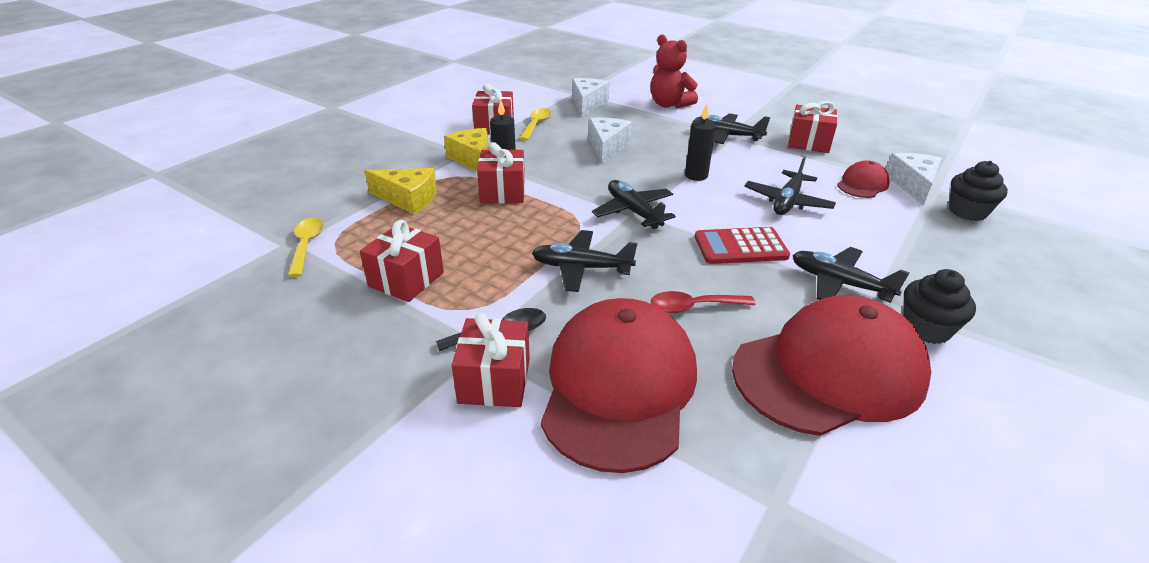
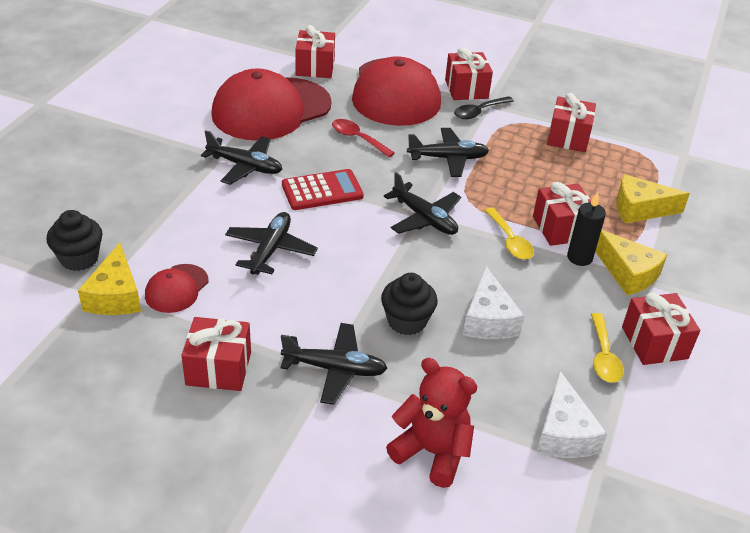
camera: 165 degrees right, 5 degrees up
(307, 245) = (668, 155): yellow spoon -> yellow spoon (510, 241)
(693, 307) = (357, 138): red spoon -> red spoon turned 120 degrees counterclockwise
(696, 175) = (369, 278): black candle -> none
(765, 472) = (315, 67): none -> red gift
(913, 185) = (115, 295): white cheese -> yellow cheese
(926, 329) = (194, 139): black cupcake -> black cupcake (407, 321)

